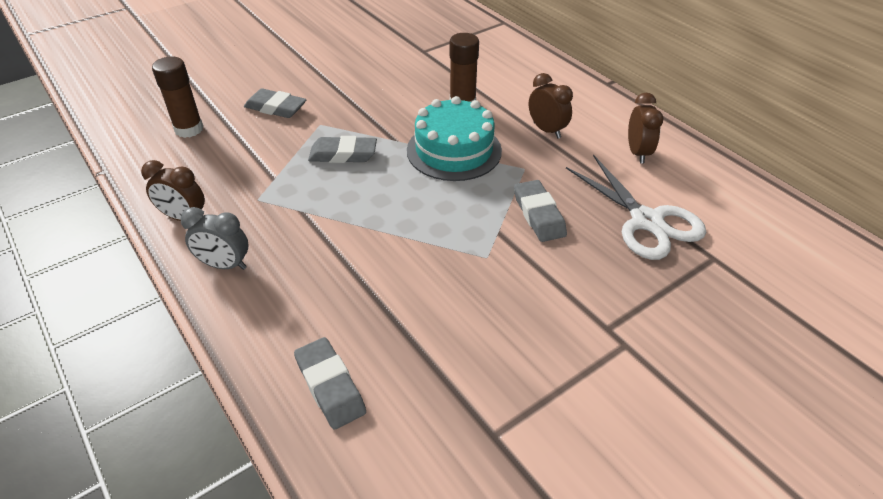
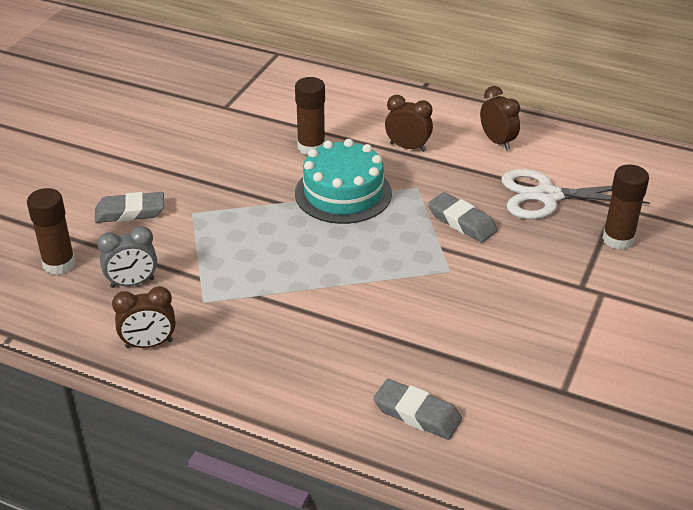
camera: 30 degrees left, 5 degrees down
(224, 265) = (233, 366): grey clock -> grey clock (132, 283)
(343, 154) = (244, 232): grey eraser -> none
(646, 221) = (547, 196): white scissors -> white scissors turned 150 degrees clockwise
(689, 294) = (618, 239): none -> brown glue stick

